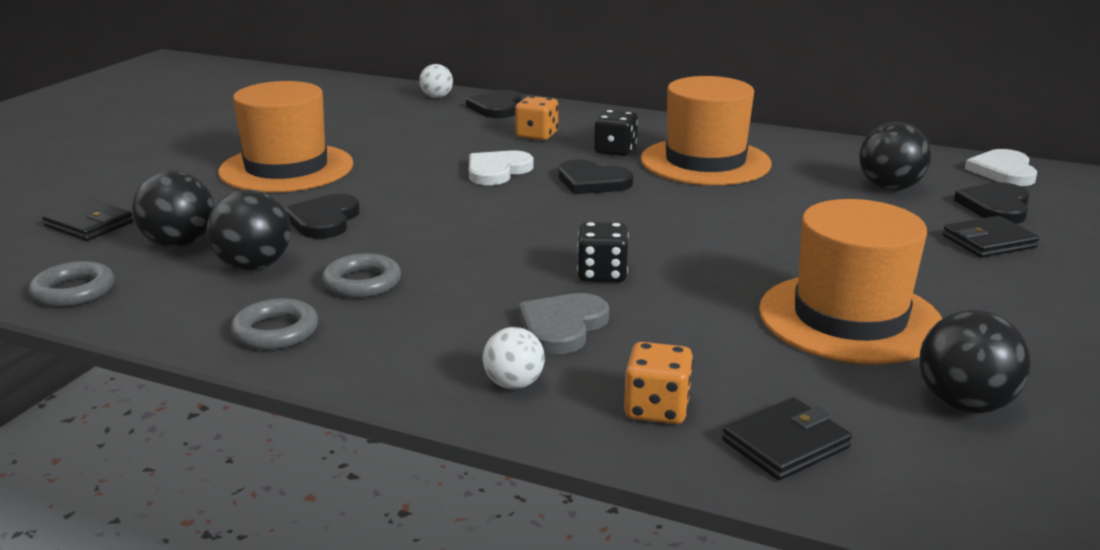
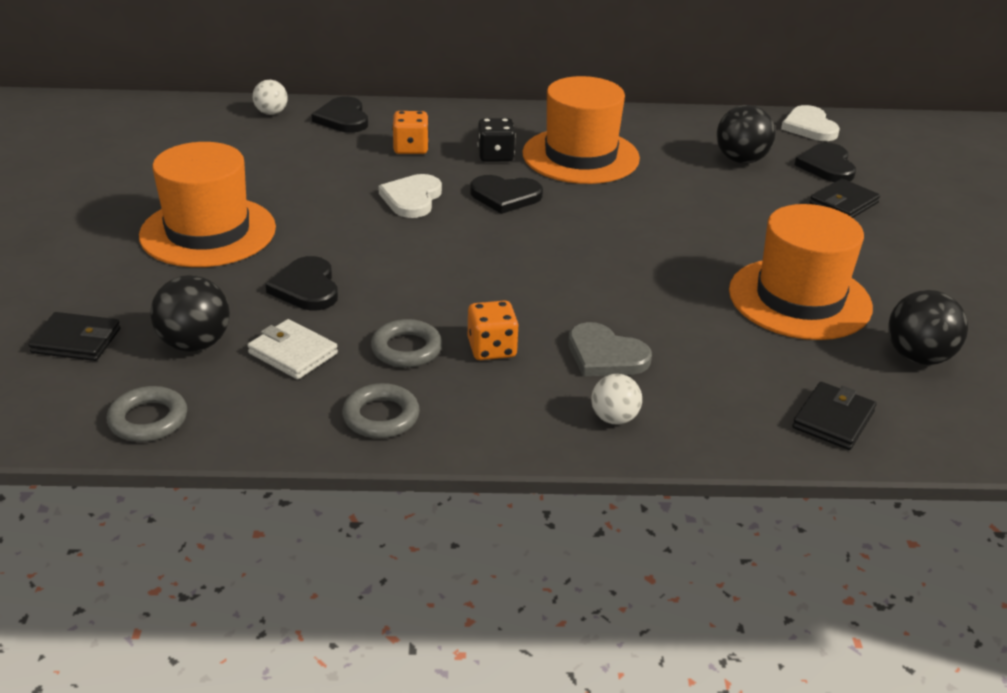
camera: 25 degrees left, 10 degrees up
(254, 266) = (293, 353): black ball -> white wallet
(562, 326) = (605, 355): grey heart -> grey heart turned 60 degrees counterclockwise
(602, 274) = (593, 296): black dice -> none
(657, 409) = (730, 413): orange dice -> orange dice (492, 349)

